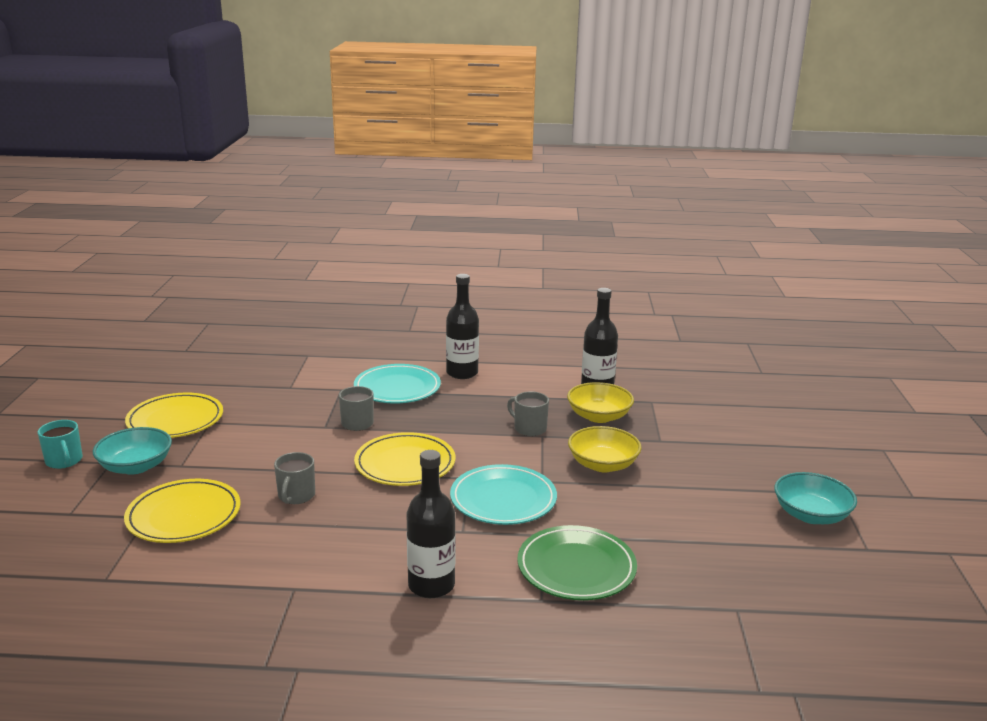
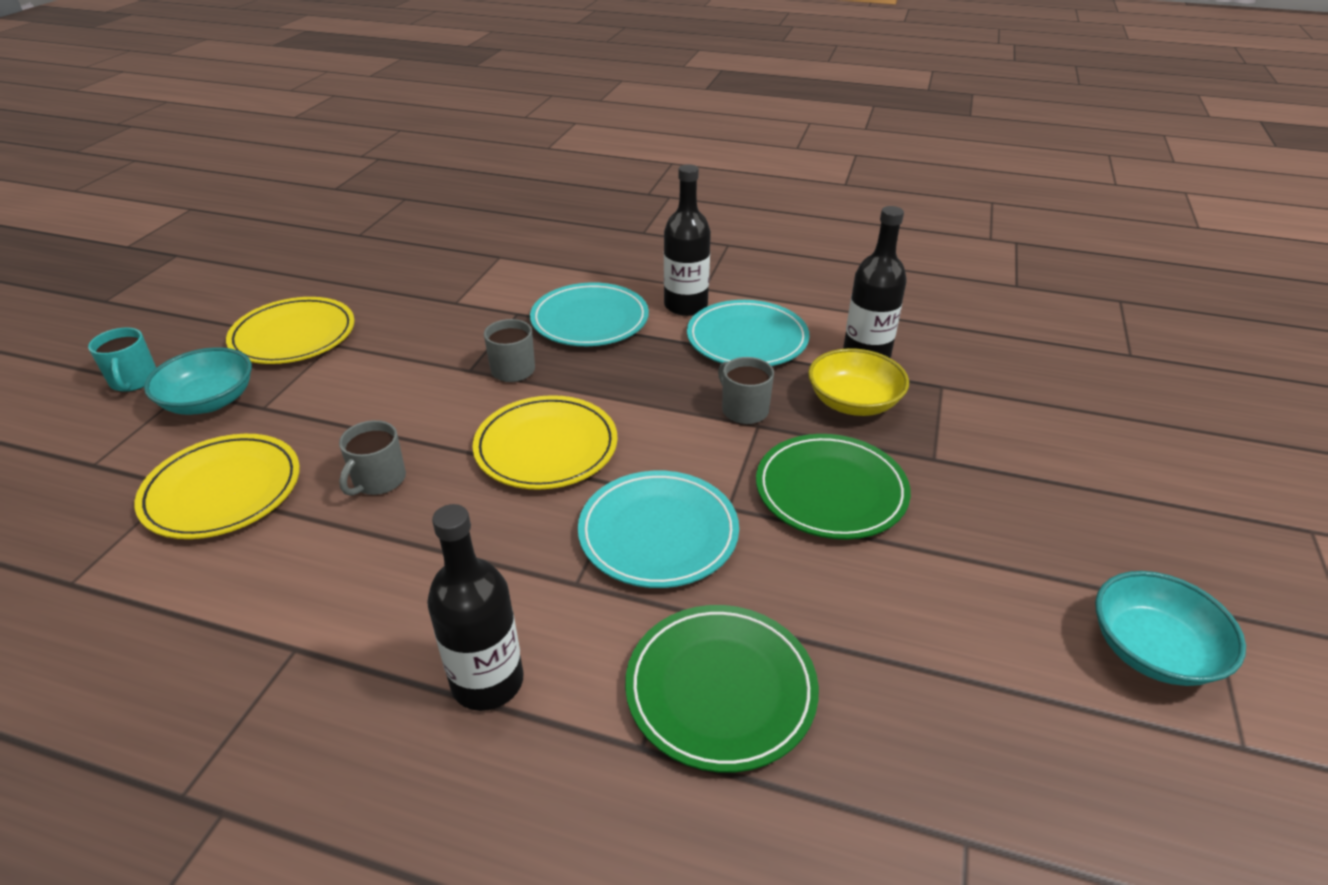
camera: 15 degrees right, 15 degrees up
(514, 388) = (747, 339): none -> turquoise plate
(603, 464) = (831, 491): yellow bowl -> green plate

